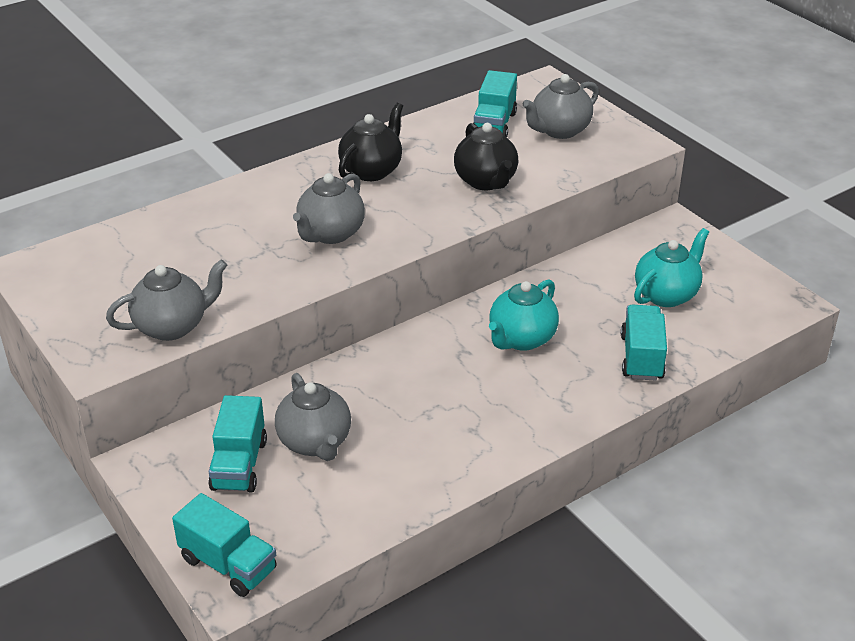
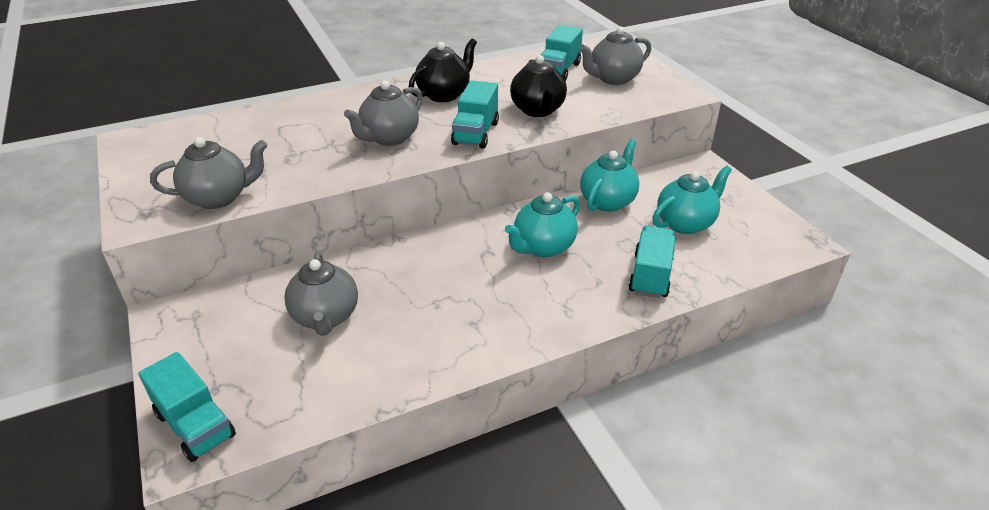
camera: 10 degrees right, 0 degrees up
(239, 465) = (250, 329): turquoise truck -> turquoise truck (476, 133)
(578, 278) = (608, 201): none -> turquoise teapot

